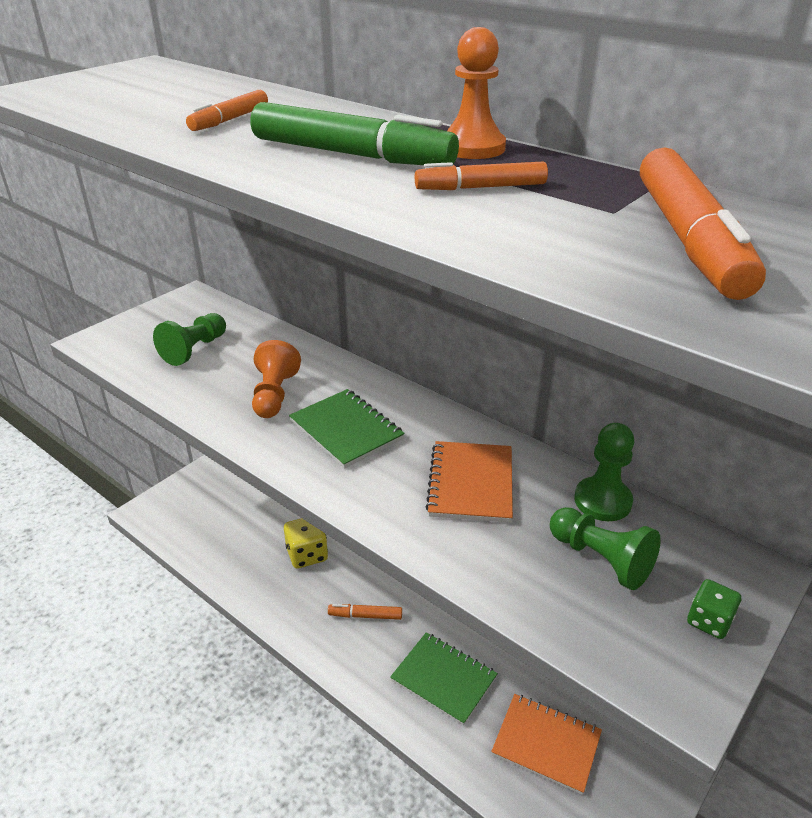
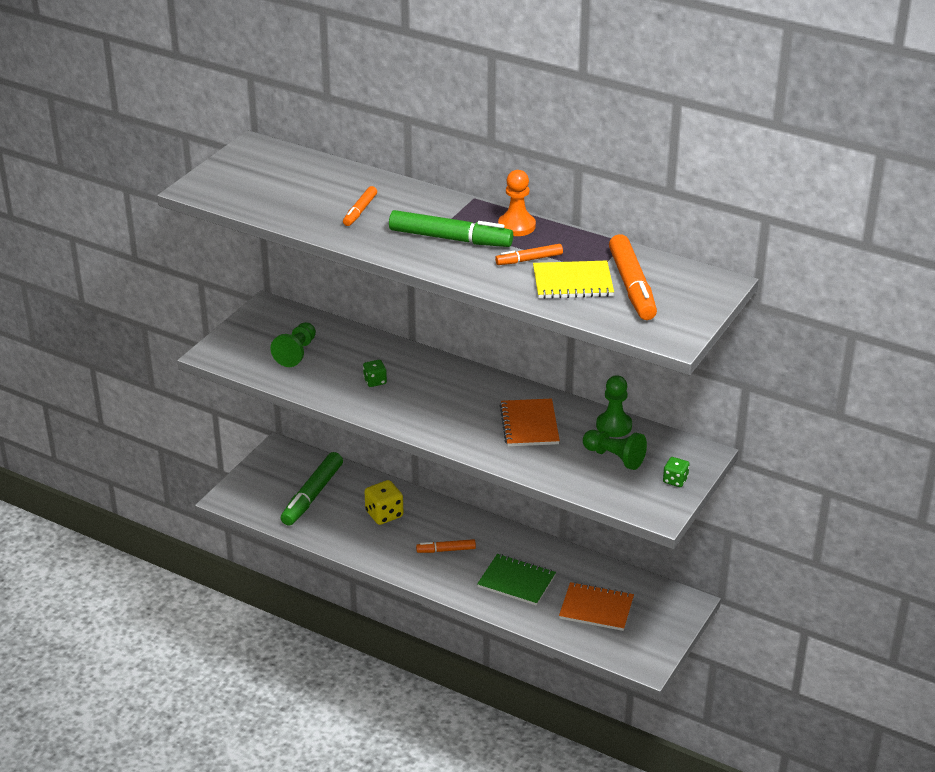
camera: 10 degrees left, 0 degrees up
(236, 519) = (313, 495): none -> green marker
(274, 395) = (375, 381): orange pawn -> green dice
(346, 430) = (436, 400): green notebook -> none
(560, 224) = (572, 282): none -> yellow notebook

